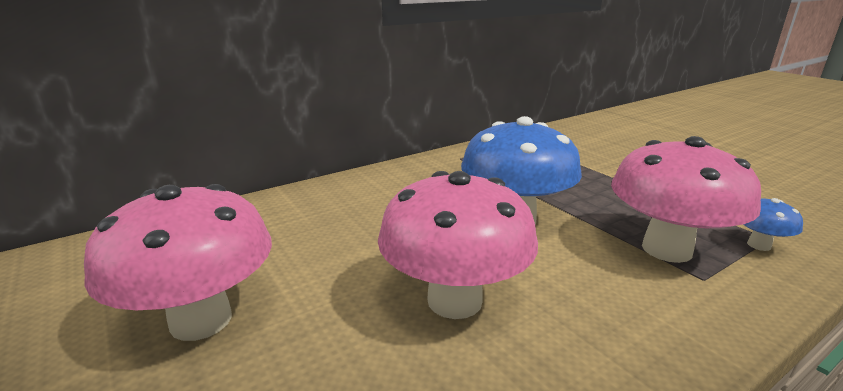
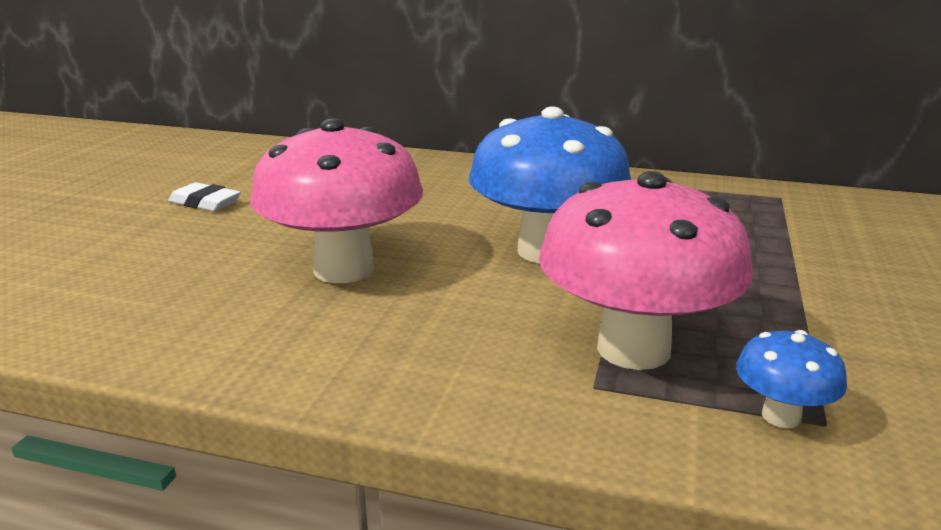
camera: 50 degrees right, 0 degrees up
(201, 320) = (205, 203): pink mushroom -> white eraser

